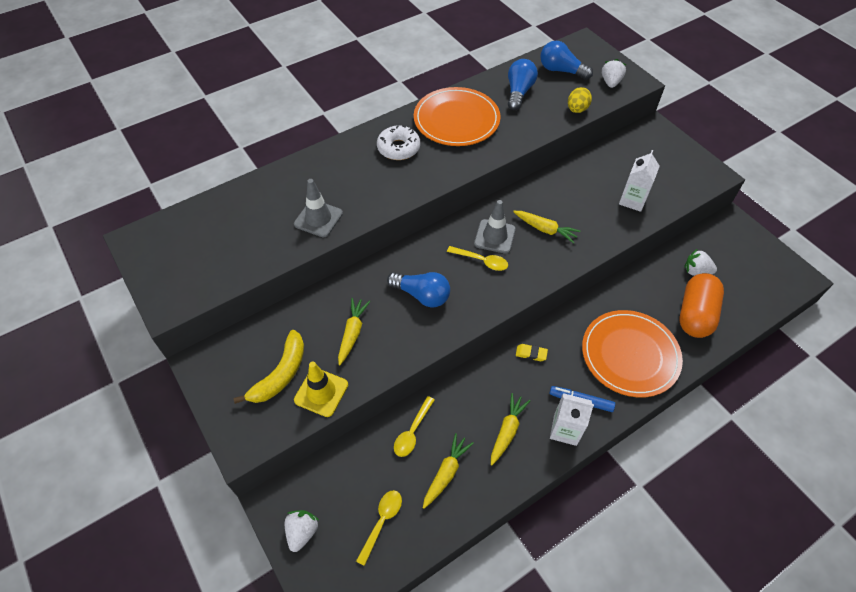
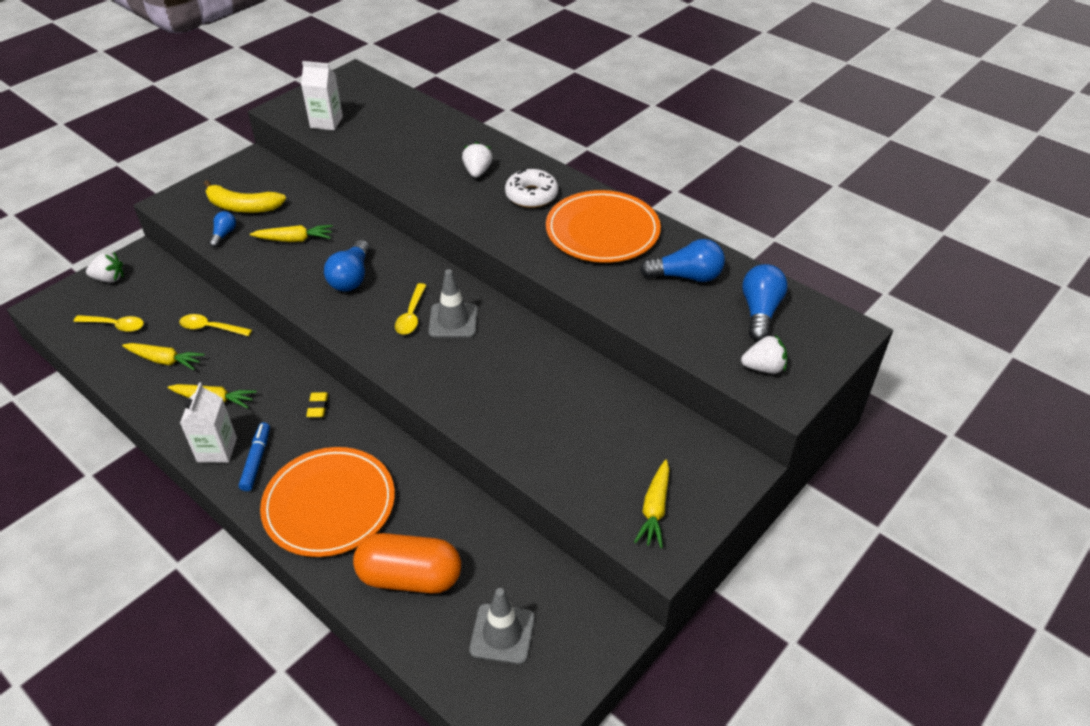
camera: 75 degrees right, 10 degrees down
(318, 219) = (405, 164): grey traffic cone -> grey traffic cone (502, 634)
(321, 392) = (224, 234): yellow traffic cone -> blue light bulb
(545, 229) = (478, 364): yellow carrot -> yellow carrot (654, 509)
(577, 109) = (679, 337): yellow egg -> none
(632, 200) = (563, 450): white carton -> white carton (326, 122)
(696, 271) = (492, 576): white strawberry -> white strawberry (477, 172)

